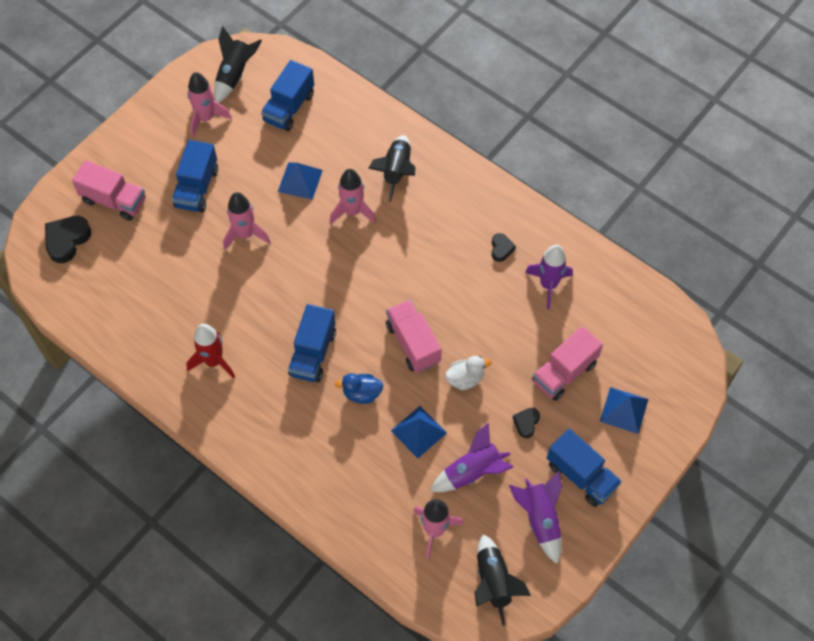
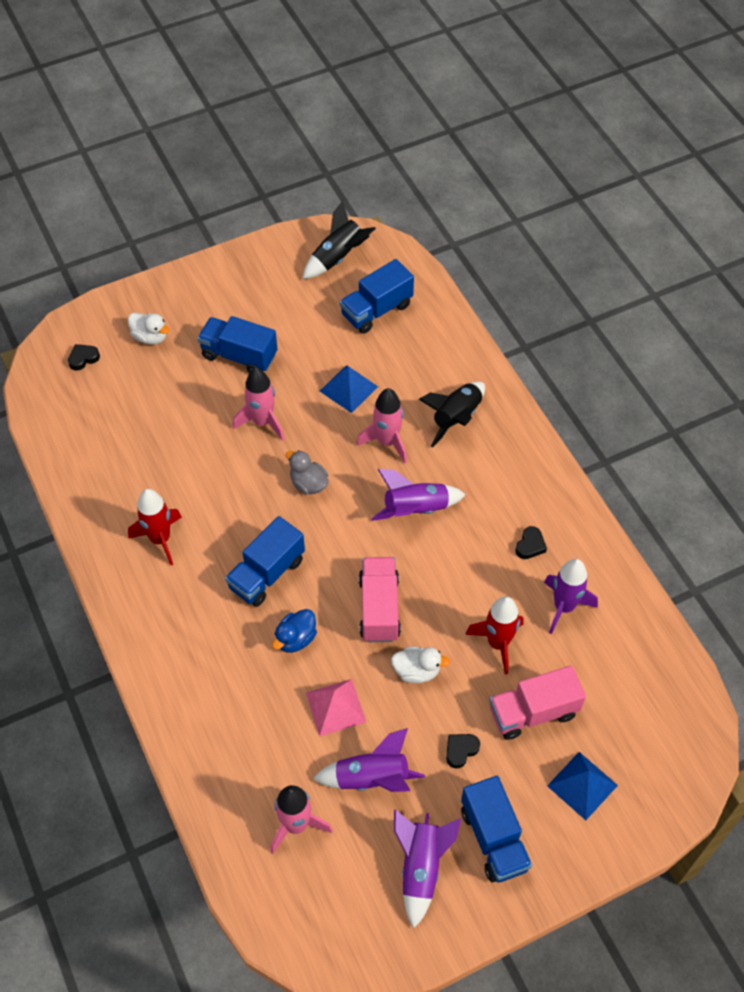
camera: 25 degrees right, 5 degrees down
(67, 240) = (83, 358): black heart -> black heart, size x0.56
(114, 200) = (150, 337): pink truck -> white duck
(197, 188) = (239, 356): blue truck -> blue truck turned 75 degrees clockwise
(206, 118) = (286, 290): pink rocket -> none
(308, 269) = (308, 484): none -> grey duck
(362, 393) = (296, 639): blue duck -> blue duck turned 75 degrees counterclockwise
(402, 256) = (416, 509): none -> purple rocket
(418, 431) = (335, 707): blue pyramid -> pink pyramid
(493, 582) = (331, 915): black rocket -> none
(514, 332) = (498, 643): none -> red rocket

